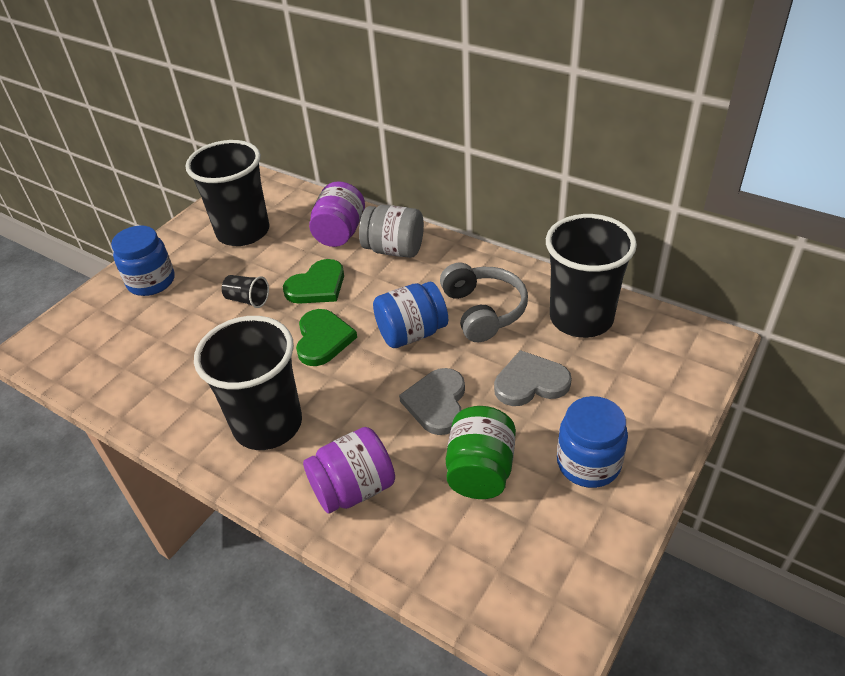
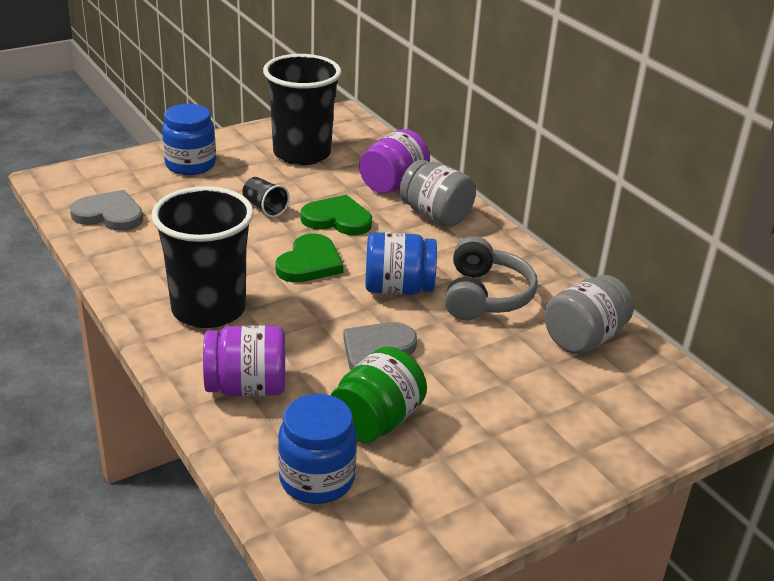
camera: 20 degrees right, 10 degrees down
(317, 286) = (337, 219): green heart -> green heart turned 150 degrees counterclockwise
(530, 382) = (485, 371): grey heart -> grey heart (109, 215)
(581, 318) = (583, 338): black cup -> grey jar
(588, 463) = (489, 458): blue jar -> blue jar (317, 479)

